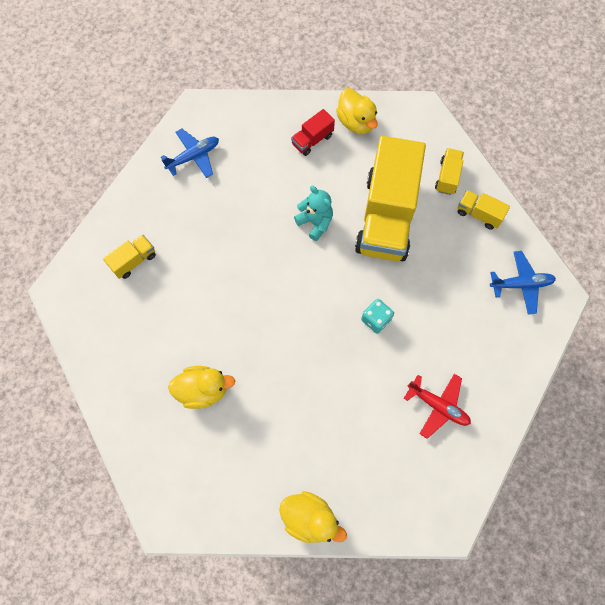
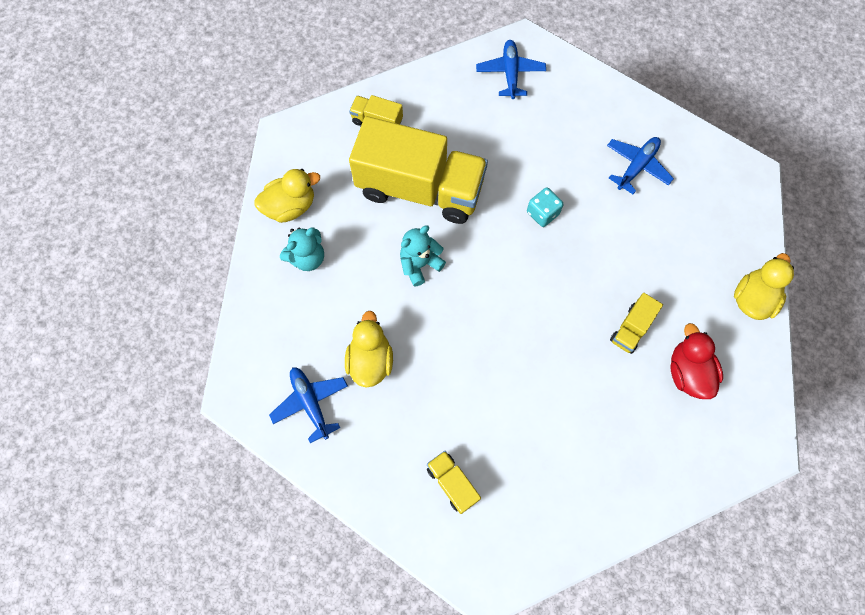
camera: 85 degrees left, 0 degrees up
(203, 390) = (619, 402): yellow duck -> yellow duck (370, 361)
(232, 452) = (688, 372): none -> red duck
(312, 140) = (307, 258): red truck -> turquoise teddy bear
(438, 406) = (637, 167): red plane -> blue plane
(478, 214) = (426, 98): yellow truck -> yellow truck (631, 328)

